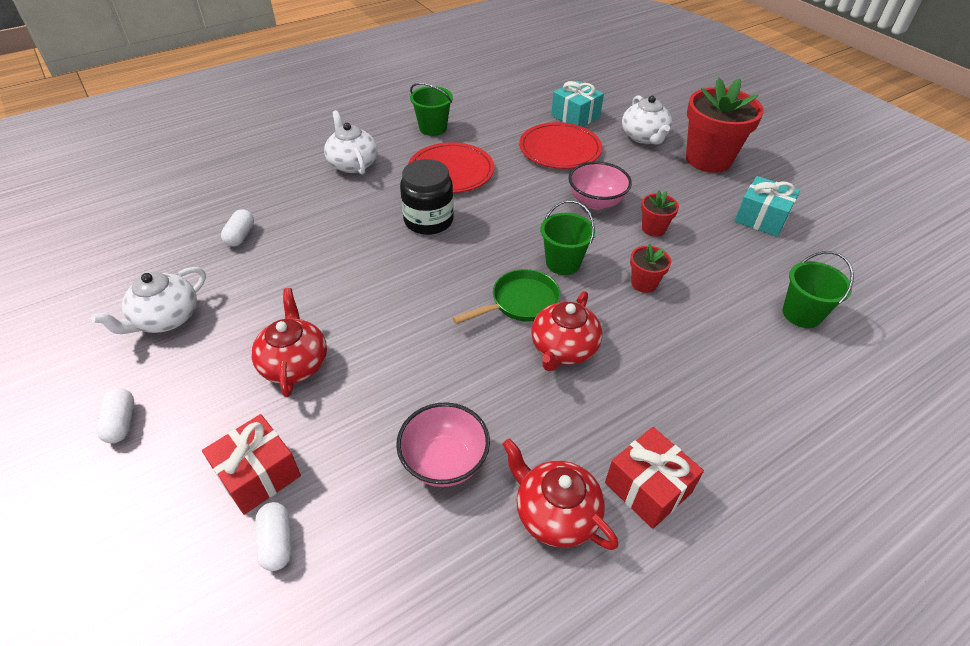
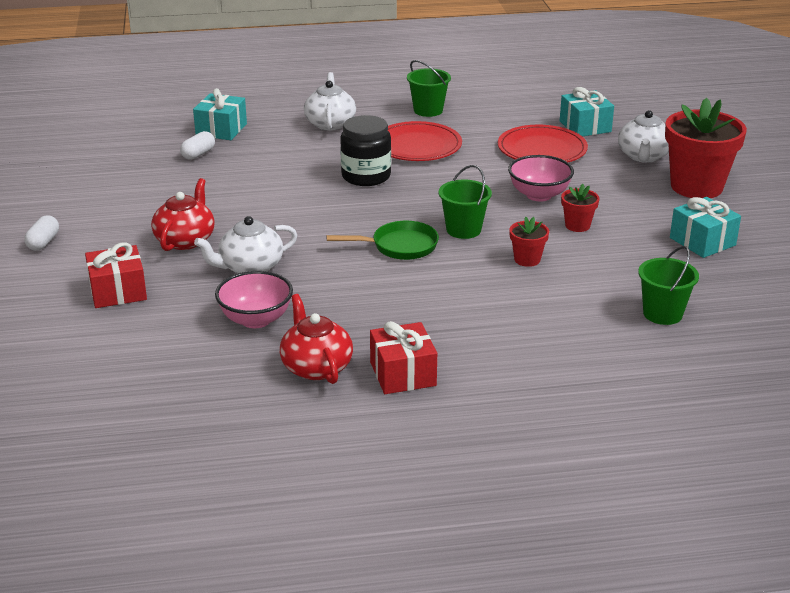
camera: 25 degrees right, 15 degrees down
(166, 319) = (108, 193): white teapot -> white teapot (250, 267)
(247, 197) = (221, 130): none -> turquoise gift
(277, 542) = (107, 327): white capsule -> none
(563, 349) = (410, 282): red teapot -> none

